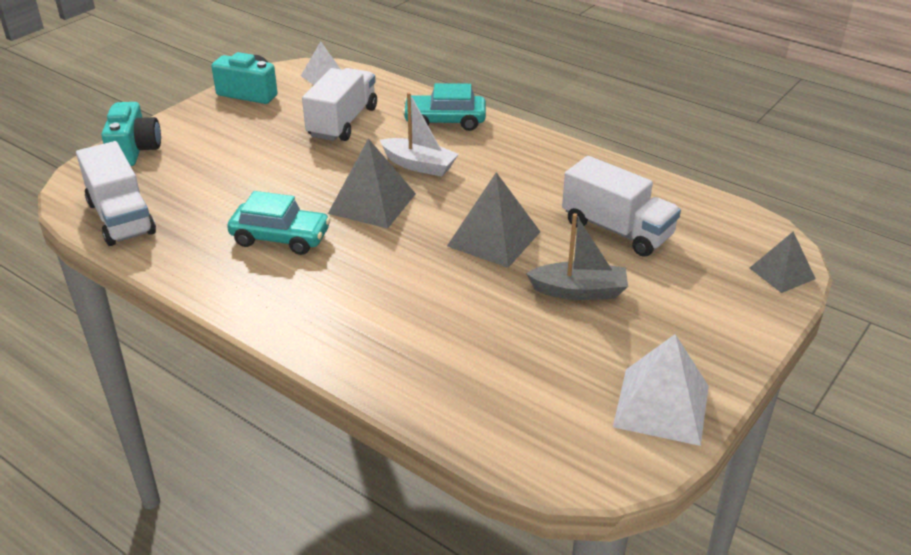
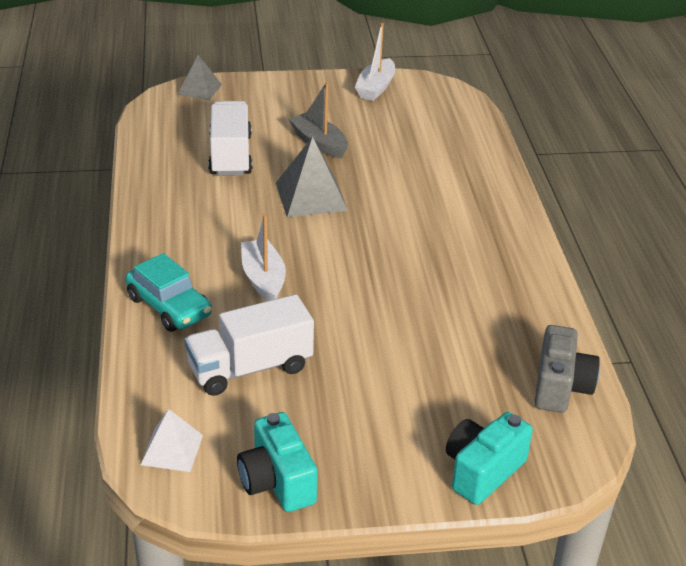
camera: 135 degrees left, 0 degrees up
(121, 218) = (560, 387): white truck -> grey camera
(280, 238) = (451, 286): turquoise car -> none
(372, 203) = (348, 271): grey pyramid -> none
(661, 406) = (375, 88): white pyramid -> white boat

